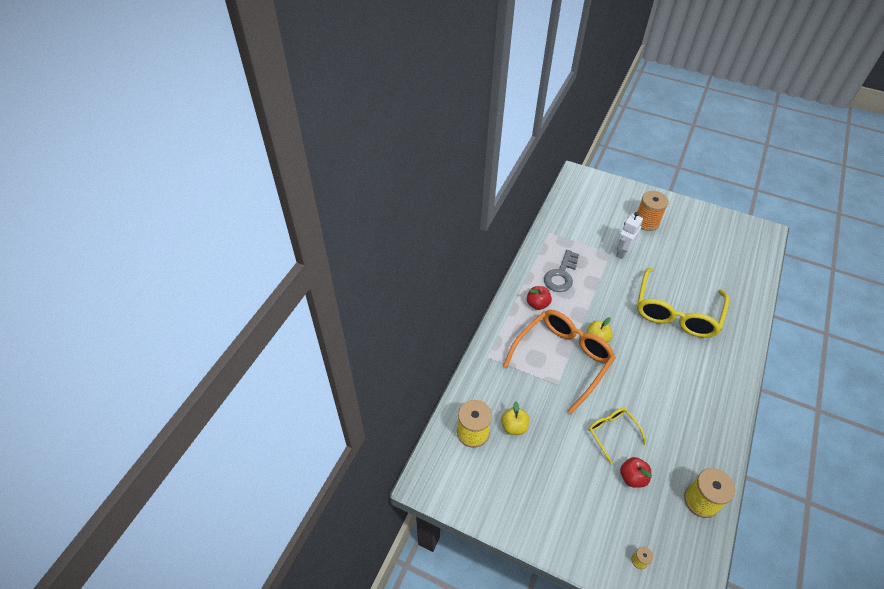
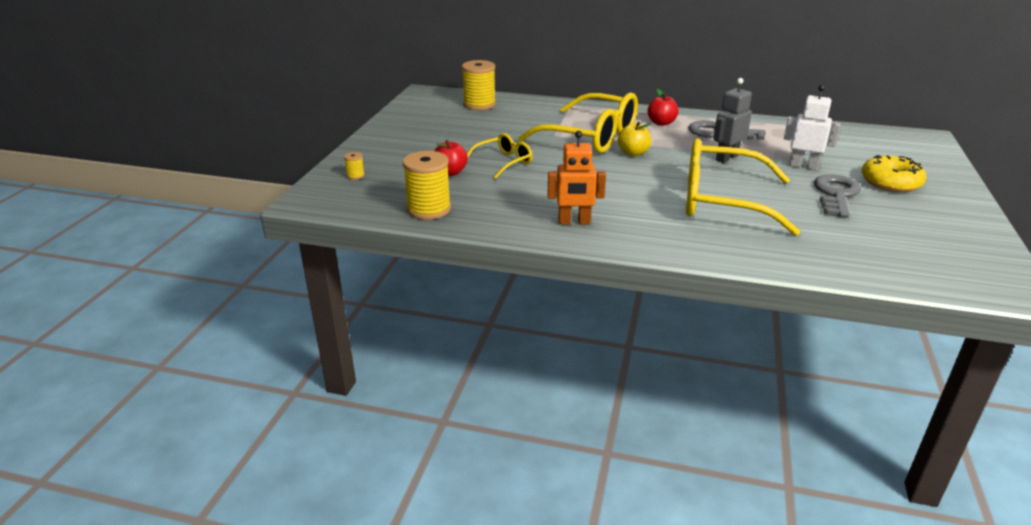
camera: 80 degrees right, 20 degrees down
(514, 426) = (492, 119): yellow apple -> none
(563, 359) = (591, 137): orange glasses -> yellow glasses
(607, 287) = (726, 158): none -> grey robot
(646, 222) = (890, 182): orange spool -> yellow donut
(664, 253) = (836, 194): none -> grey key
(713, 404) = (574, 222): none -> orange robot

